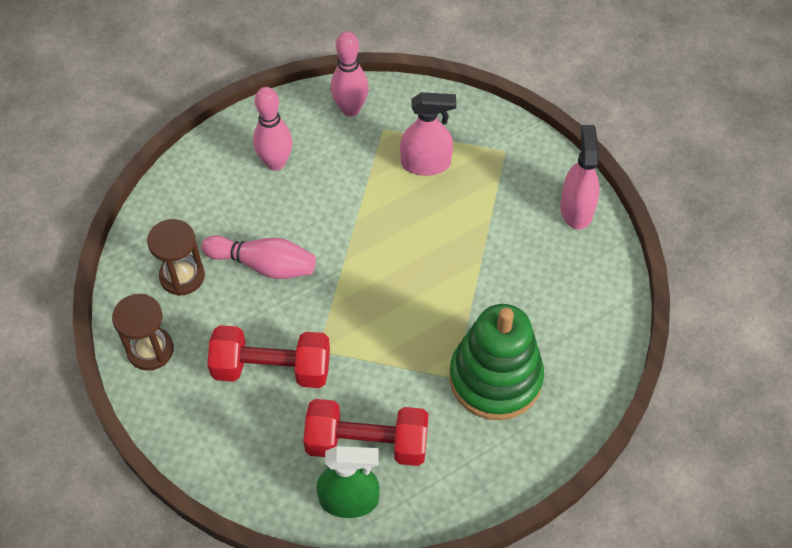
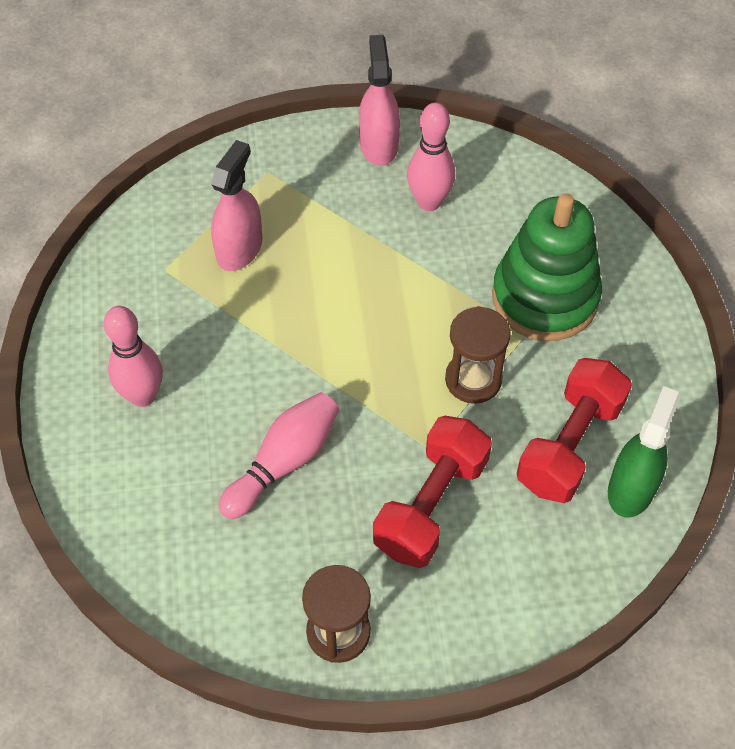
camera: 65 degrees left, 0 degrees up
(182, 276) = (249, 558): brown hourglass -> brown hourglass (473, 379)
(350, 109) = (114, 290): pink bowling pin -> pink bowling pin (429, 202)
(576, 209) = (379, 145): pink spray bottle -> pink spray bottle turned 60 degrees clockwise

